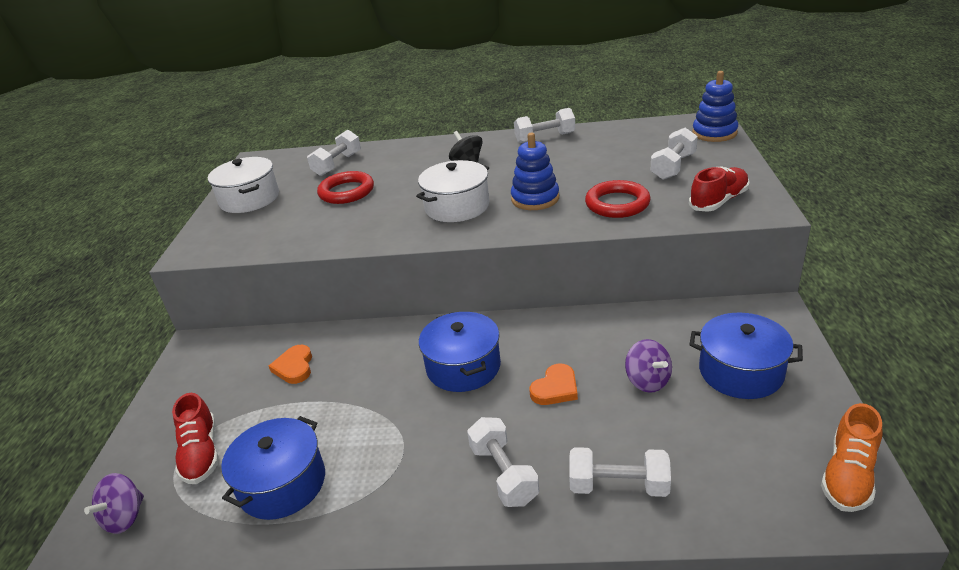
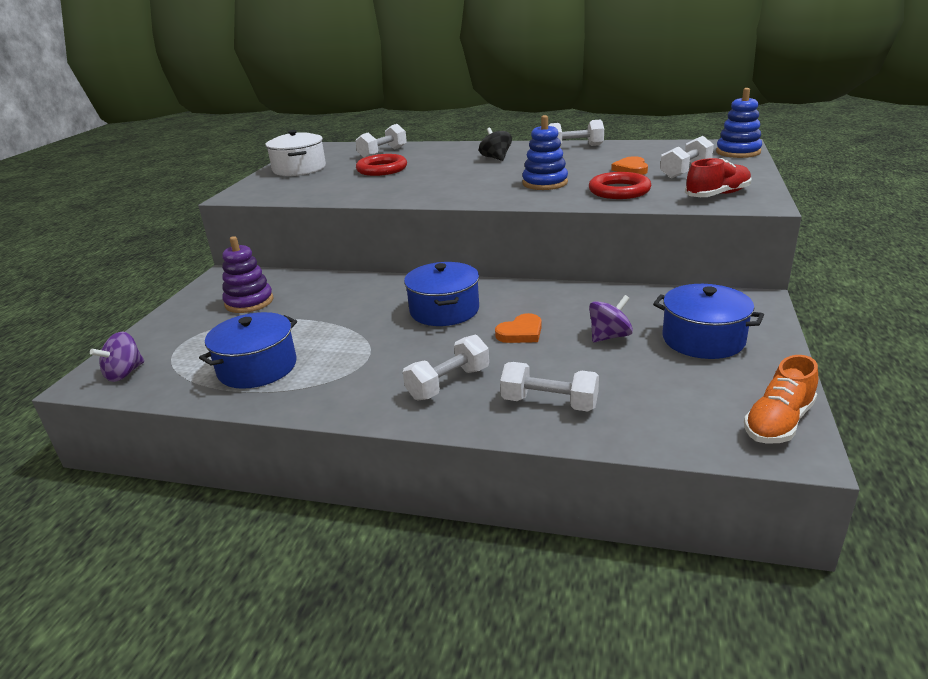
camera: 10 degrees right, 5 degrees down
(201, 454) = (201, 342): red shoe -> none
(238, 384) = (249, 302): none -> purple stacking toy
(294, 367) = (300, 296): orange heart -> orange heart (631, 169)
(457, 206) = (472, 183): white pot -> none
(503, 474) = (448, 383): white dumbbell -> white dumbbell turned 60 degrees clockwise
(647, 381) = (609, 336): purple spinning top -> purple spinning top turned 105 degrees counterclockwise

